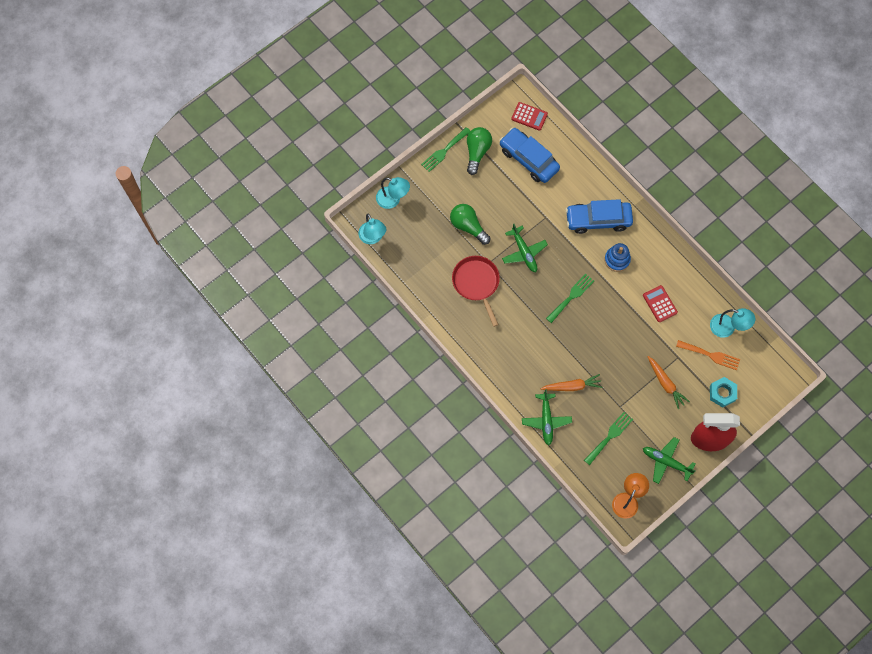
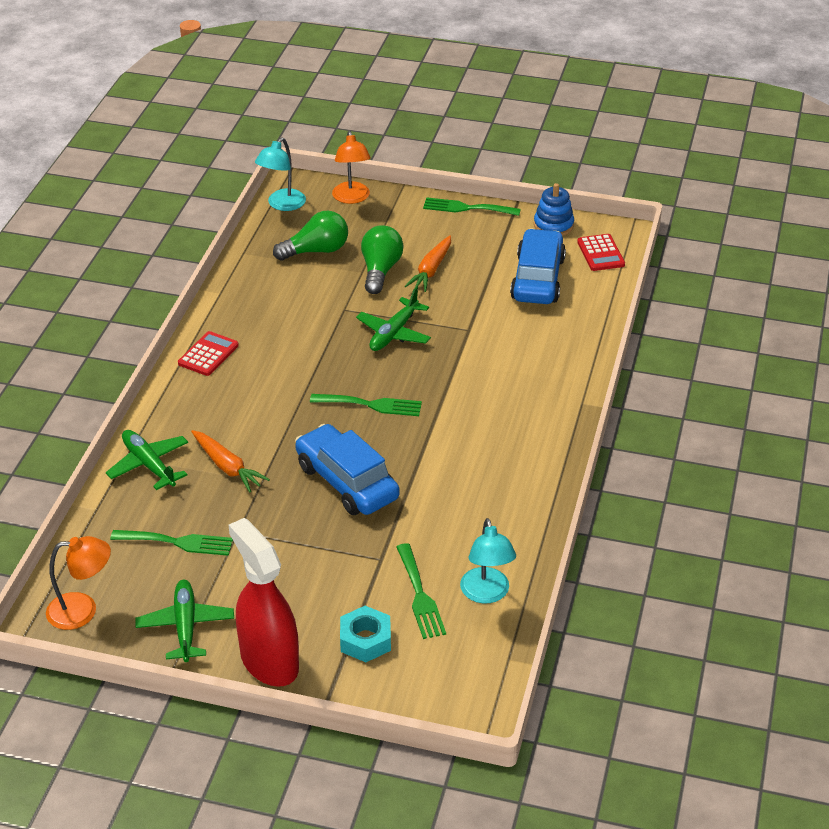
camera: 55 degrees right, 30 degrees down
(393, 200) = (352, 198): turquoise lamp -> orange lamp
(476, 283) = (304, 312): red pan -> none
(477, 152) = (496, 233): green light bulb -> green light bulb (316, 251)
(546, 420) = (149, 465): green plane -> green plane turned 90 degrees clockwise
(598, 220) = (519, 378): blue car -> blue car (347, 482)
(617, 260) = (476, 424): blue stacking toy -> blue stacking toy (553, 225)
(659, 304) = (451, 499): red calculator -> red calculator (208, 354)
(665, 384) = (322, 565): orange carrot -> orange carrot (431, 270)
(711, 355) = (420, 596): orange fork -> green fork

